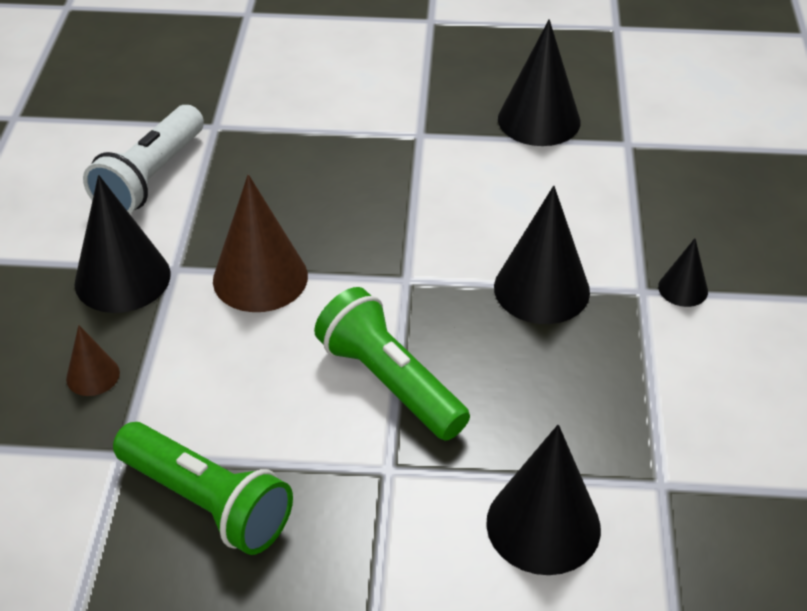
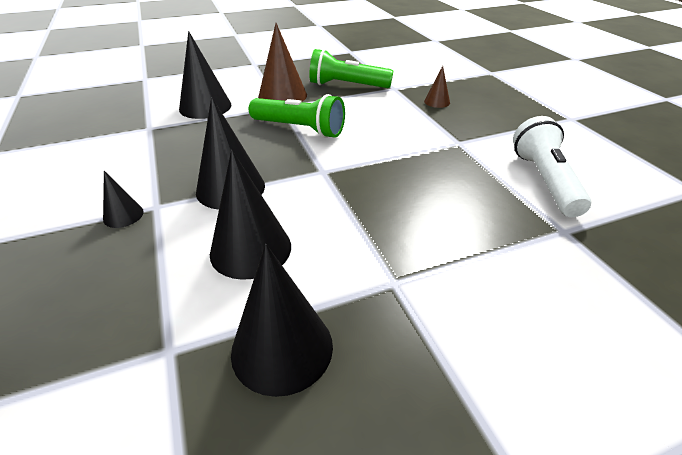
camera: 155 degrees right, 5 degrees down
(122, 278) = (477, 132): black cone -> black cone (251, 249)
(260, 278) = (408, 150): brown cone -> brown cone (282, 96)

